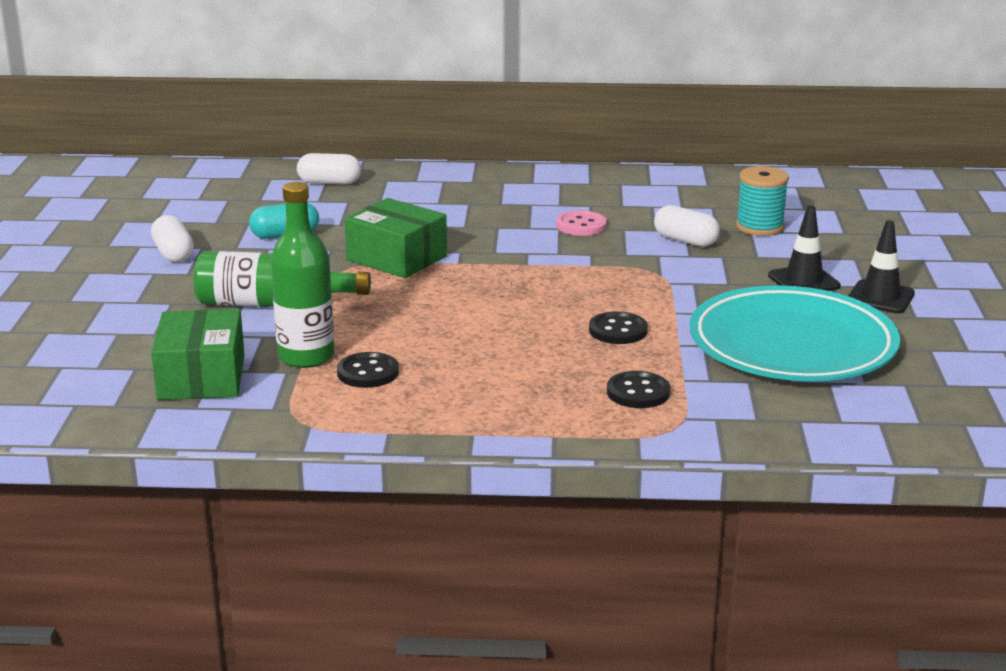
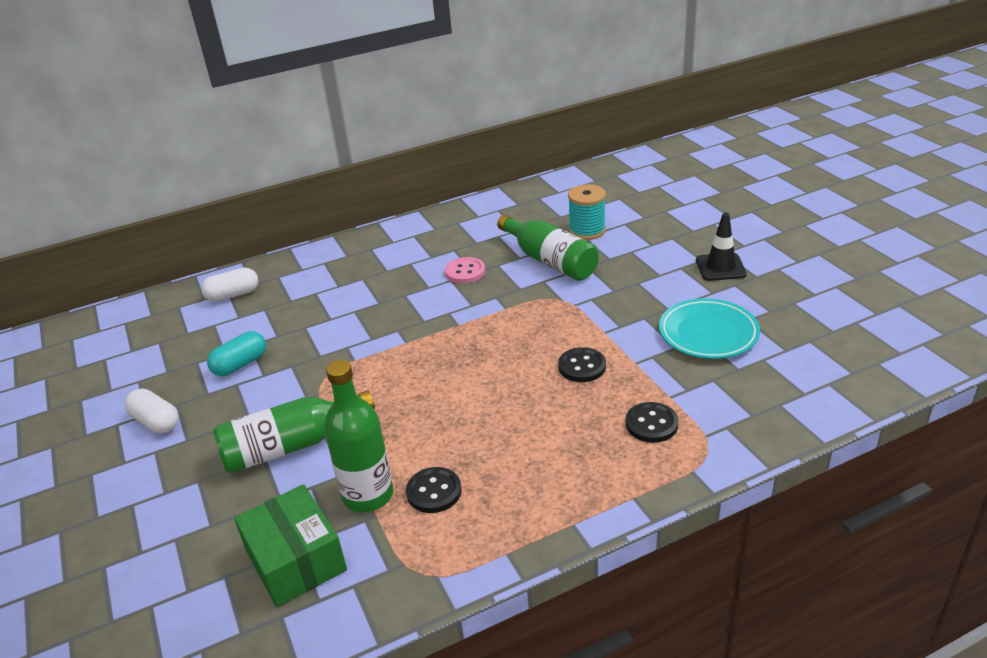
camera: 25 degrees left, 10 degrees up
(397, 258) = (353, 355): green box -> none
(685, 241) = (550, 261): white capsule -> green bottle
(792, 345) = (708, 333): turquoise plate -> turquoise plate, size x0.61
(803, 281) = (660, 270): black traffic cone -> none

